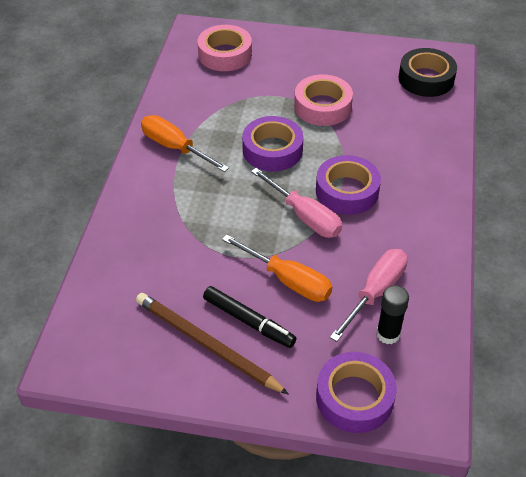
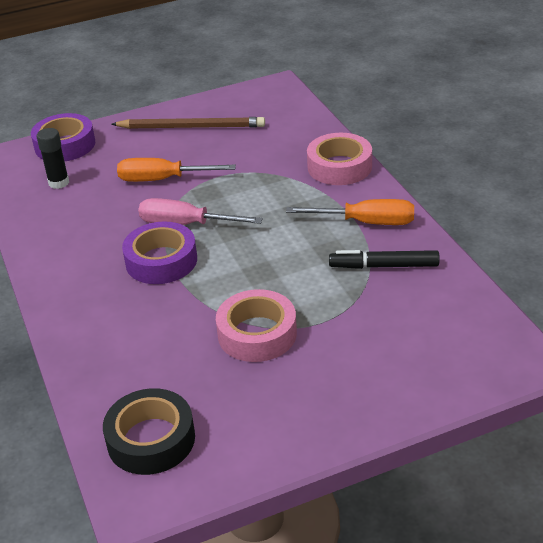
camera: 150 degrees right, 10 degrees down
(225, 54) = (442, 343): pink tape -> pink tape (339, 167)
(249, 321) = (172, 148): black marker -> black marker (384, 266)
(272, 150) = (269, 263): purple tape -> none
(375, 292) = (84, 201): pink screwdriver -> none

